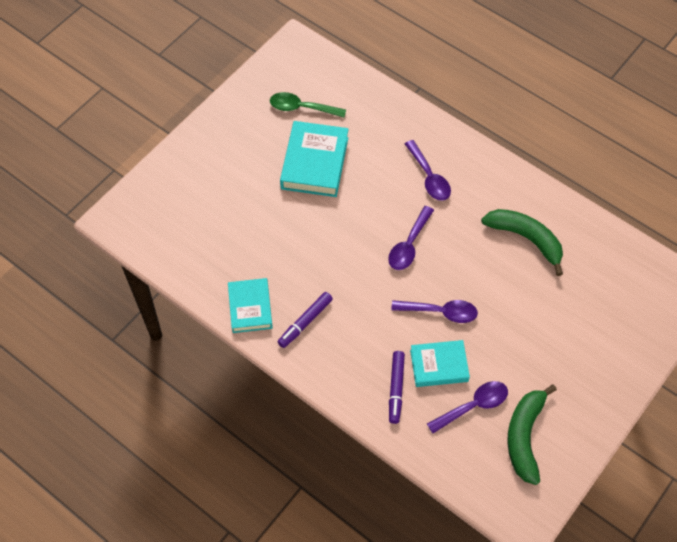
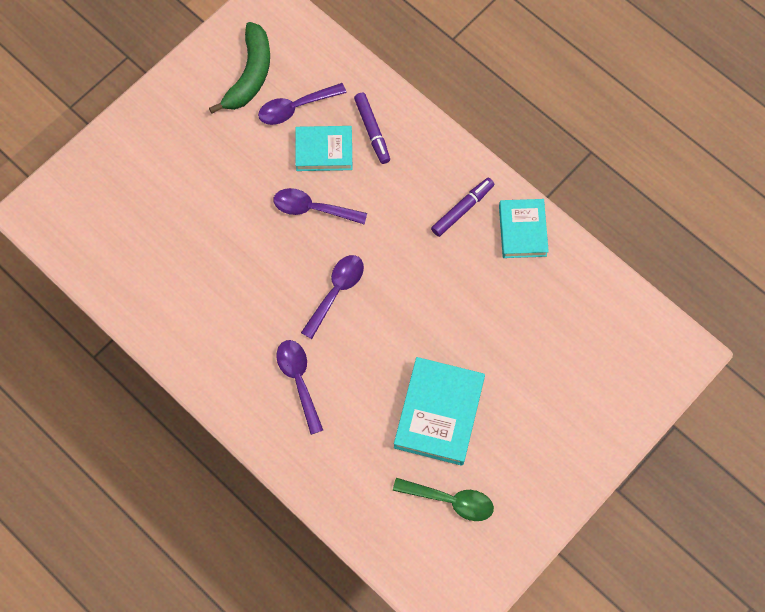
camera: 175 degrees left, 10 degrees up
(396, 389) = (372, 131): purple marker -> purple marker turned 150 degrees clockwise
(526, 239) = (199, 288): green banana -> none

